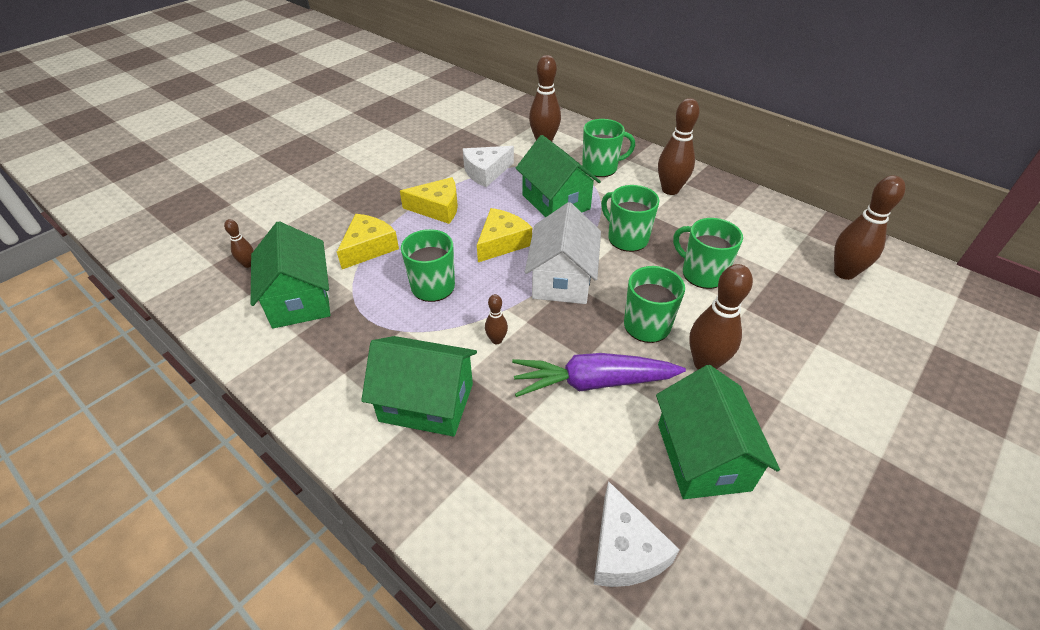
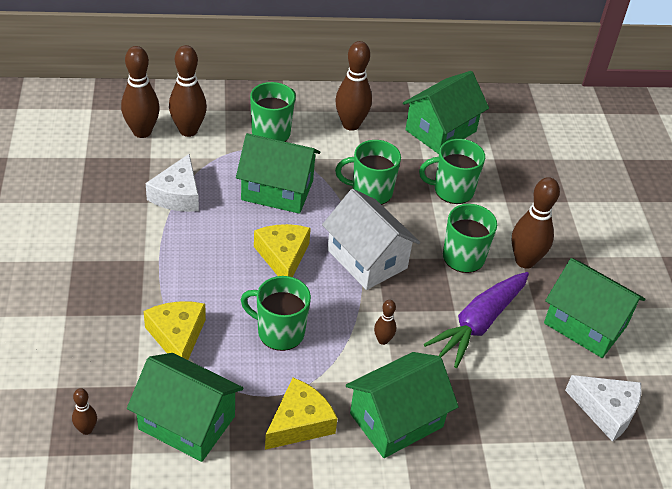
camera: 50 degrees left, 0 degrees up
(437, 208) = (184, 259): yellow cheese -> yellow cheese (299, 423)
(747, 229) = (441, 130): none -> green house
(844, 273) = (532, 133): brown bowling pin -> brown bowling pin (142, 132)

